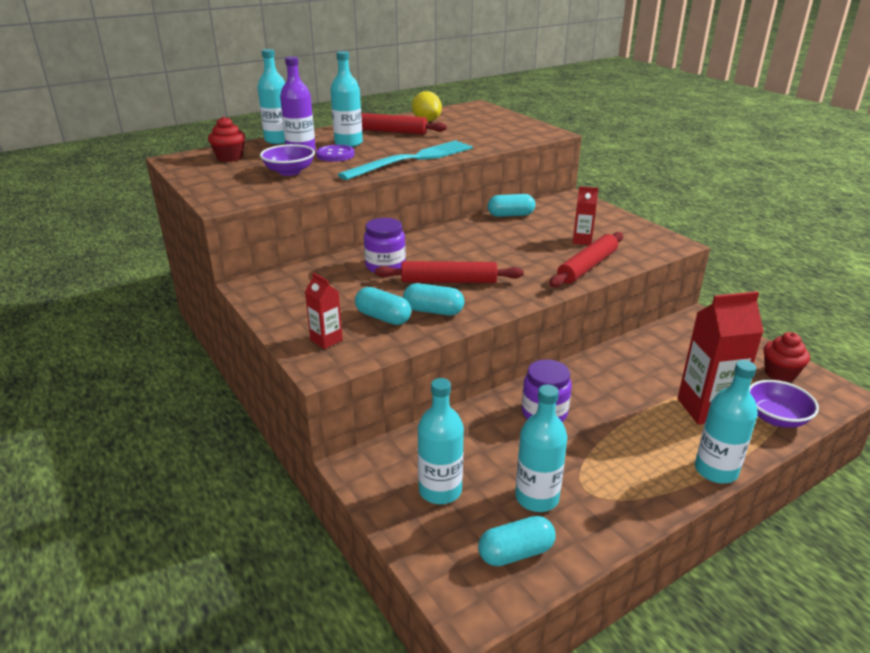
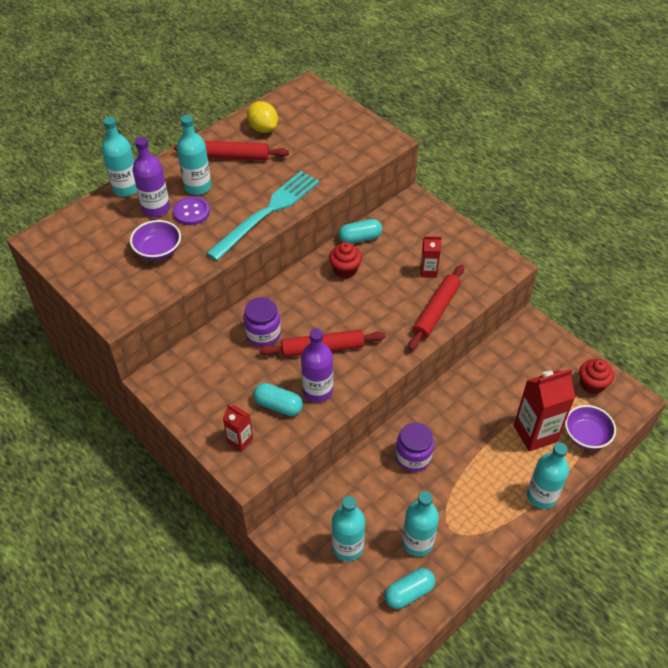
camera: 10 degrees left, 20 degrees up
(229, 158) = (91, 230): red cupcake -> red cupcake (345, 270)
(433, 311) = (317, 391): turquoise capsule -> purple bottle

